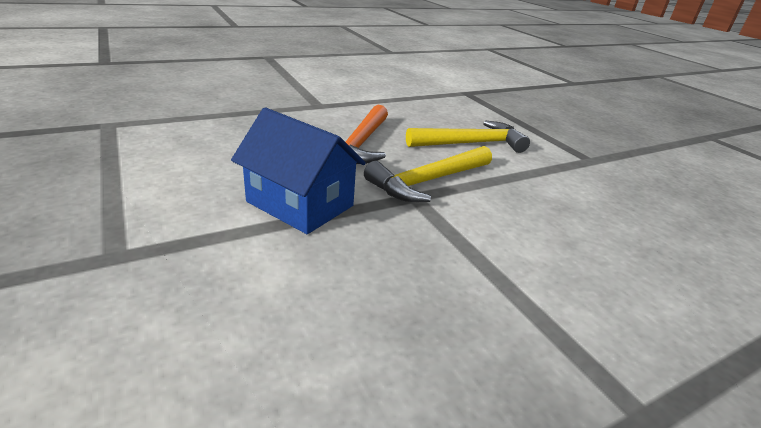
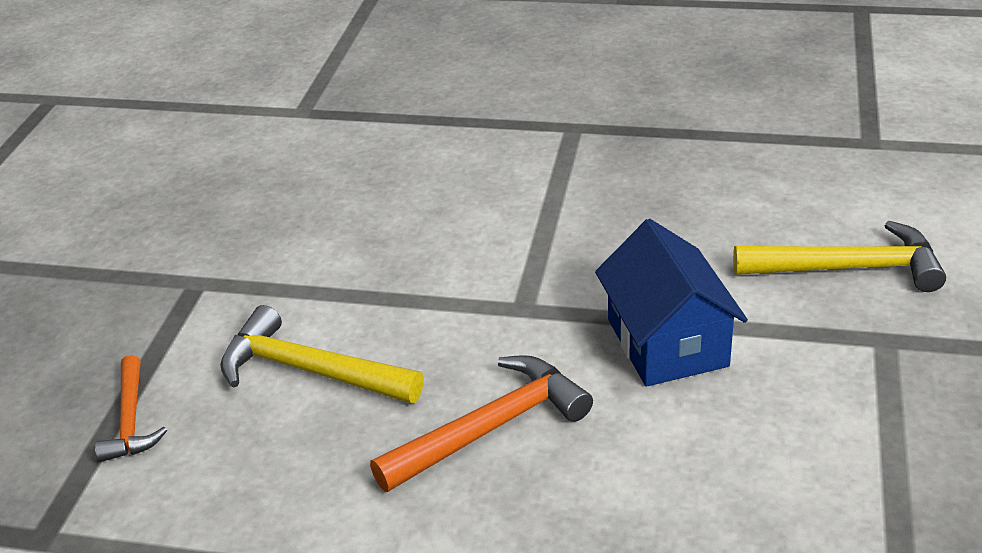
camera: 135 degrees left, 5 degrees up
(428, 181) = (477, 324): yellow hammer -> yellow hammer (848, 268)
(502, 117) = (131, 420): none -> orange hammer

